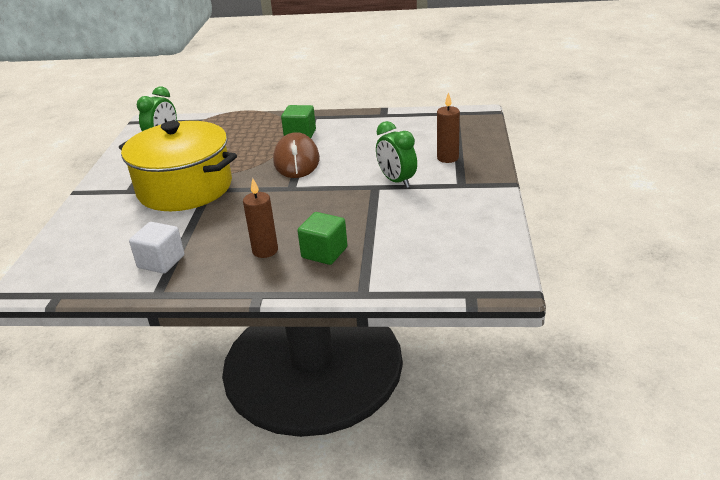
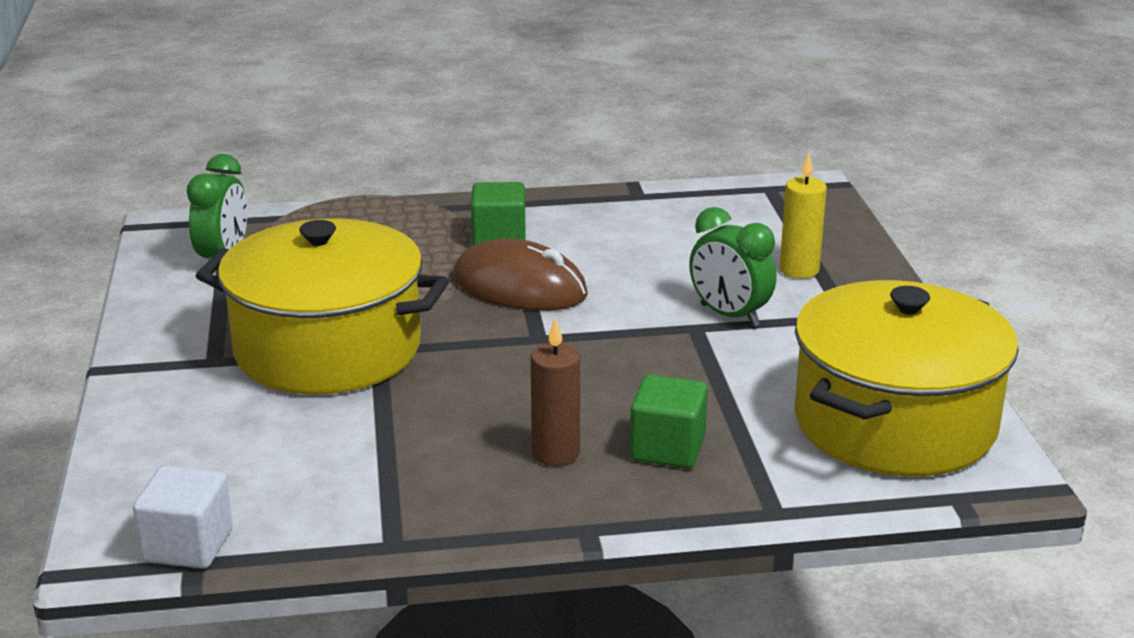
camera: 15 degrees left, 5 degrees down
(161, 262) = (365, 487): white cube -> white cube (188, 546)
(296, 160) = (519, 287): brown mouse -> brown mouse turned 45 degrees counterclockwise
(447, 158) = (799, 270): brown candle -> yellow candle
(456, 247) = (895, 423): none -> yellow pot

